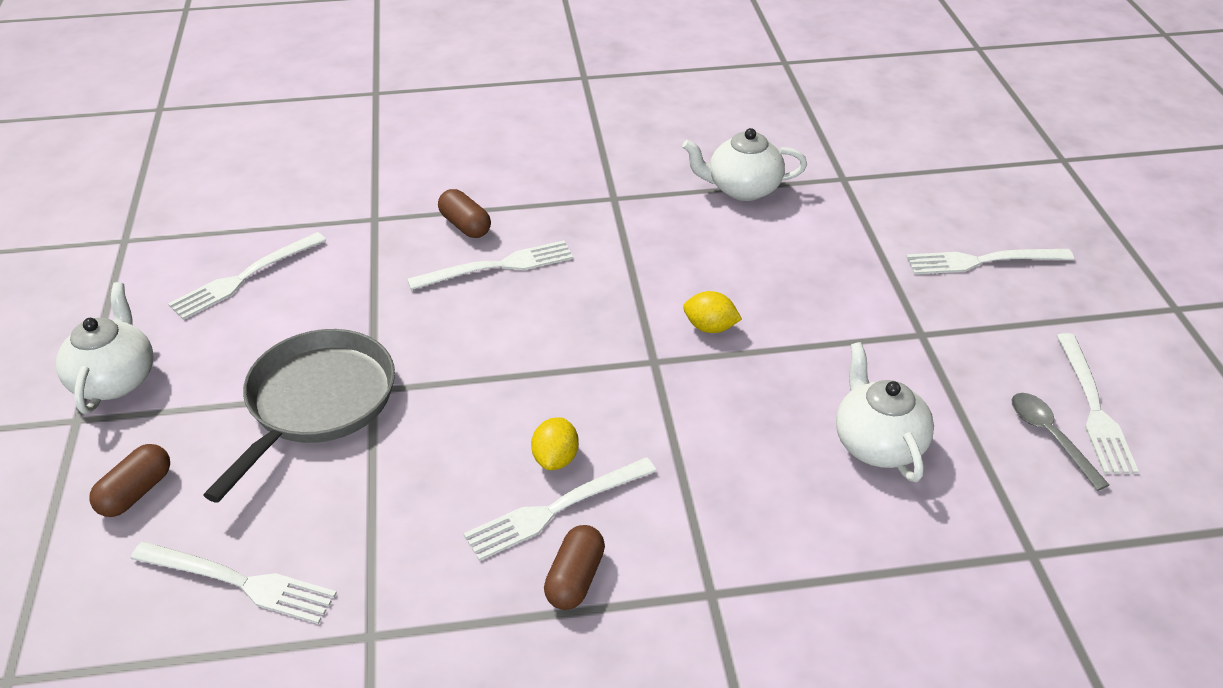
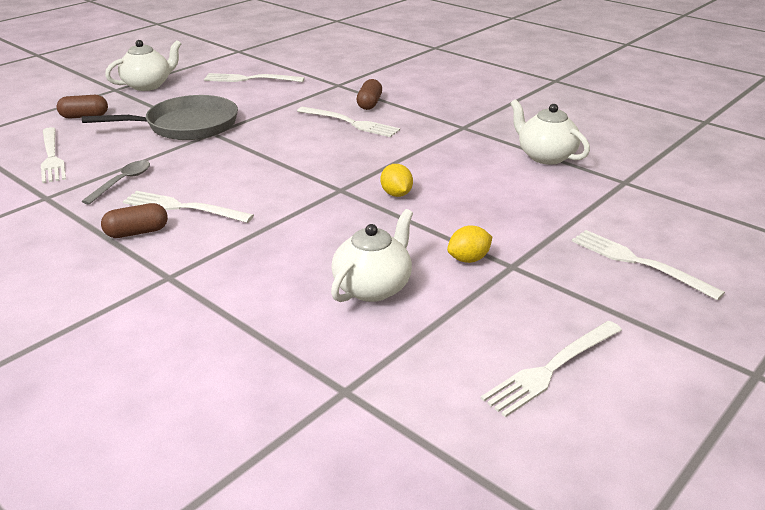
camera: 50 degrees right, 10 degrees down
(555, 458) = (222, 193): yellow lemon -> yellow lemon (468, 259)
(1049, 436) = (485, 358): grey spoon -> grey spoon (123, 182)

